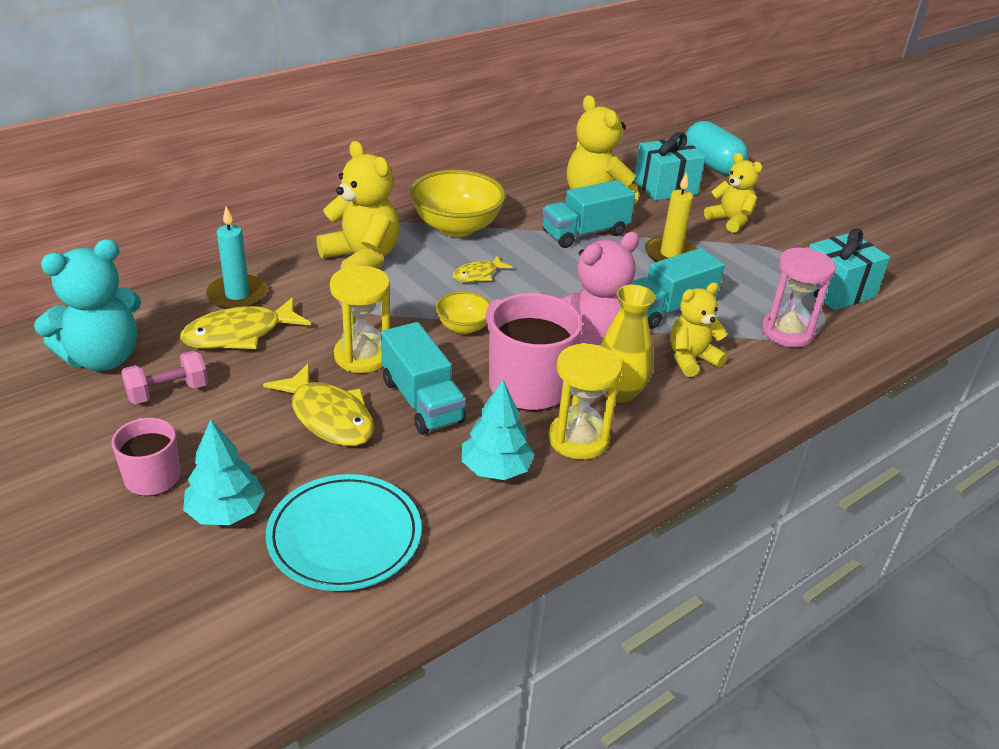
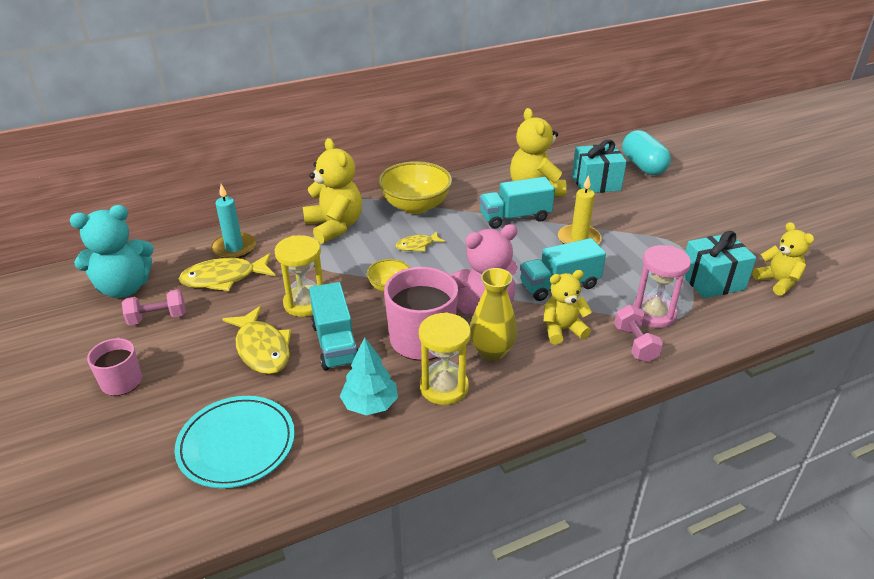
camera: 15 degrees right, 0 degrees up
(226, 512) = (161, 414): turquoise tree -> none
(730, 221) = (640, 214): yellow teddy bear -> yellow teddy bear (777, 282)
(779, 367) = (635, 344): none -> pink dumbbell

